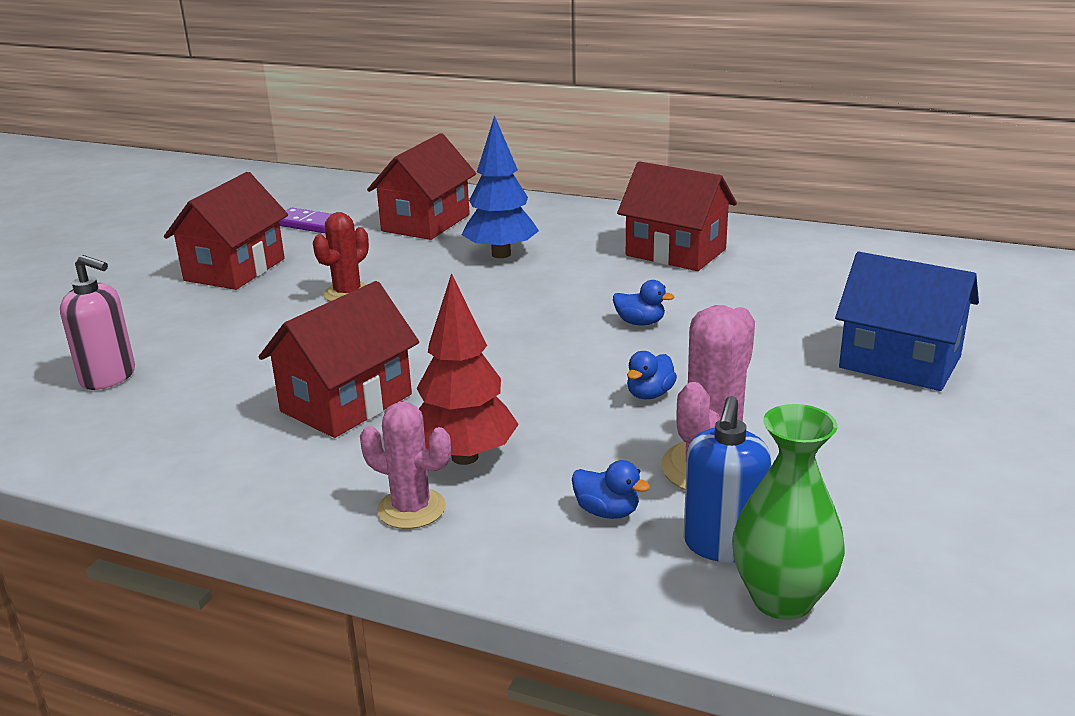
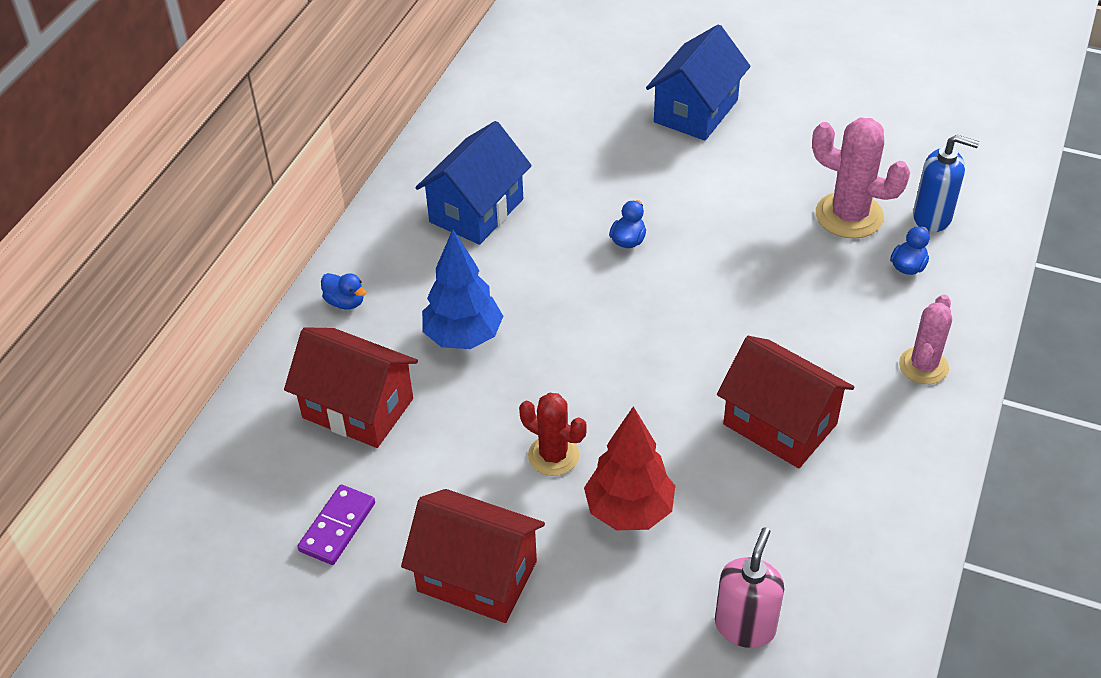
camera: 90 degrees left, 20 degrees up
(464, 457) = (853, 342): red tree -> red tree (629, 511)
(649, 394) = (751, 240): blue duck -> blue duck (345, 302)
(675, 252) = (476, 211): red house -> blue house
(782, 599) = (977, 198): green vase -> none

